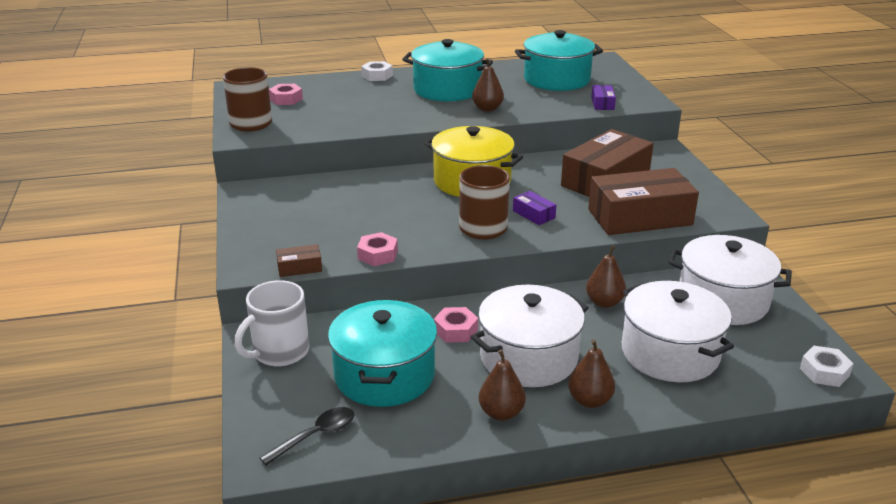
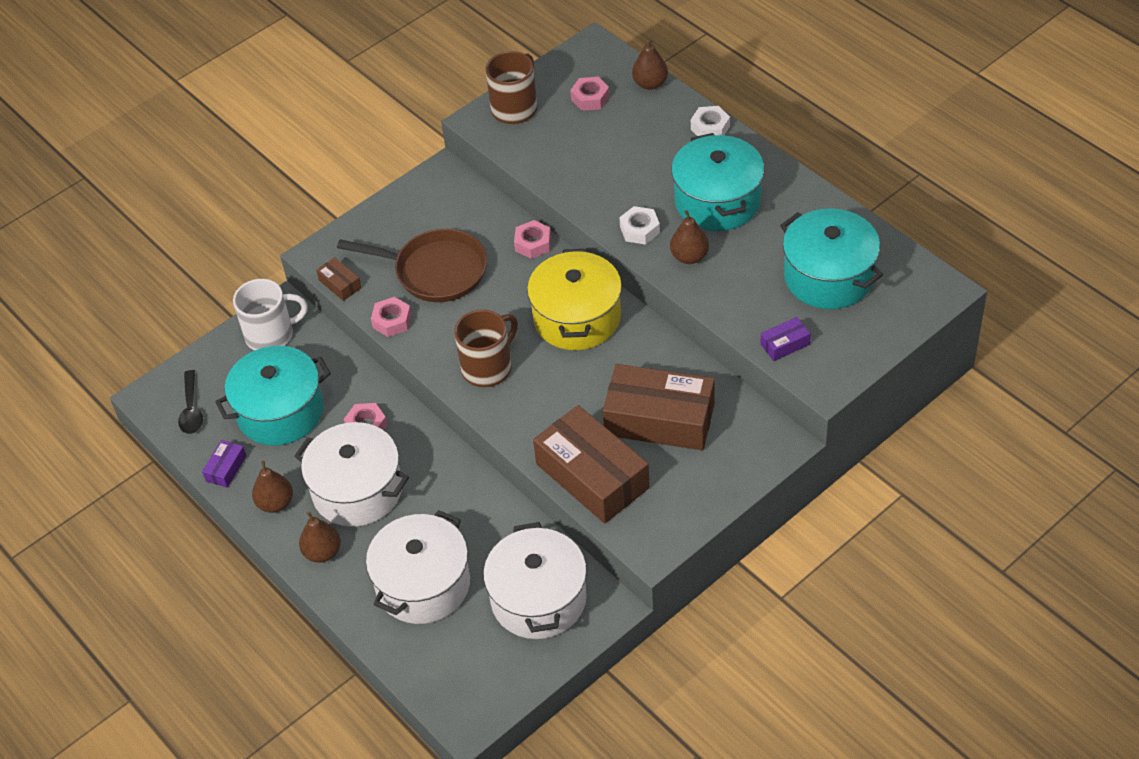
camera: 65 degrees right, 20 degrees up
(279, 352) = (271, 335): white mug -> white mug turned 150 degrees clockwise
(316, 435) = (191, 409): black spoon -> black spoon turned 60 degrees clockwise
(347, 221) = (435, 271): none -> brown pan
(374, 177) = (533, 244): none -> pink nut
(533, 214) = (540, 393): purple box -> purple box (226, 468)
(604, 302) = (475, 510): brown pear -> brown pear (650, 84)
(824, 372) = (462, 706): white nut -> white nut (639, 230)

